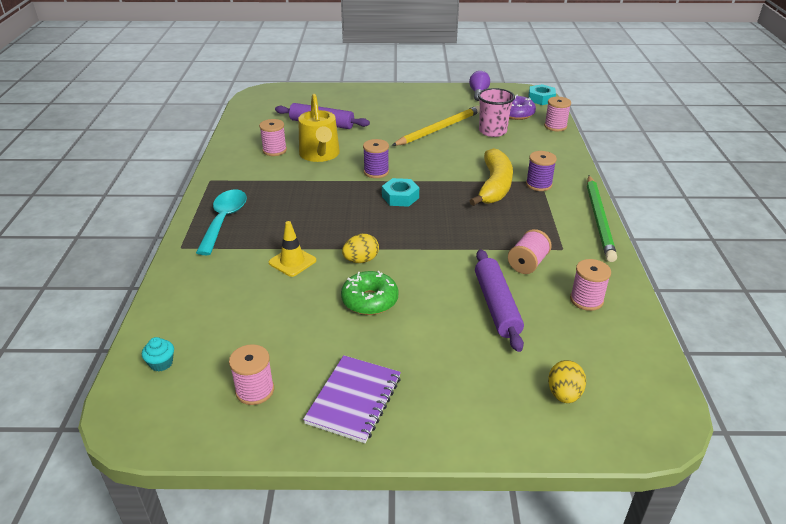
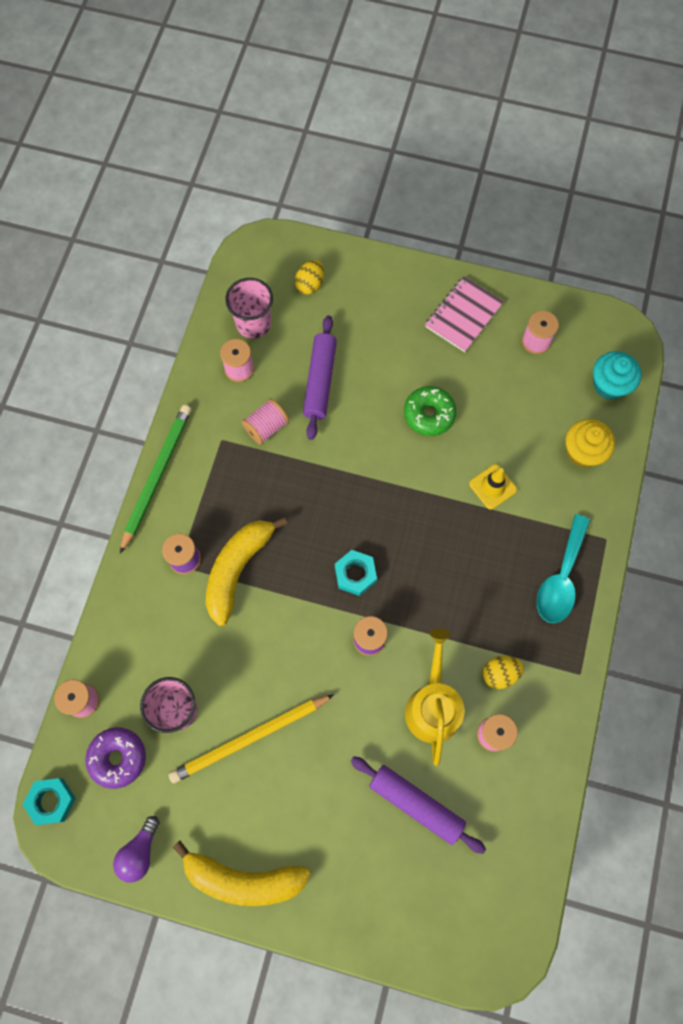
camera: 165 degrees left, 35 degrees up
(161, 363) = (609, 385): turquoise cupcake -> turquoise cupcake, size x1.87
(199, 301) = (583, 452): none -> yellow cupcake
(354, 400) = (463, 315): purple notebook -> pink notebook
(361, 260) = (425, 472): yellow egg -> yellow egg (500, 674)
(415, 94) = (243, 878): none -> yellow banana
(601, 341) = (253, 324): none -> pink cup

